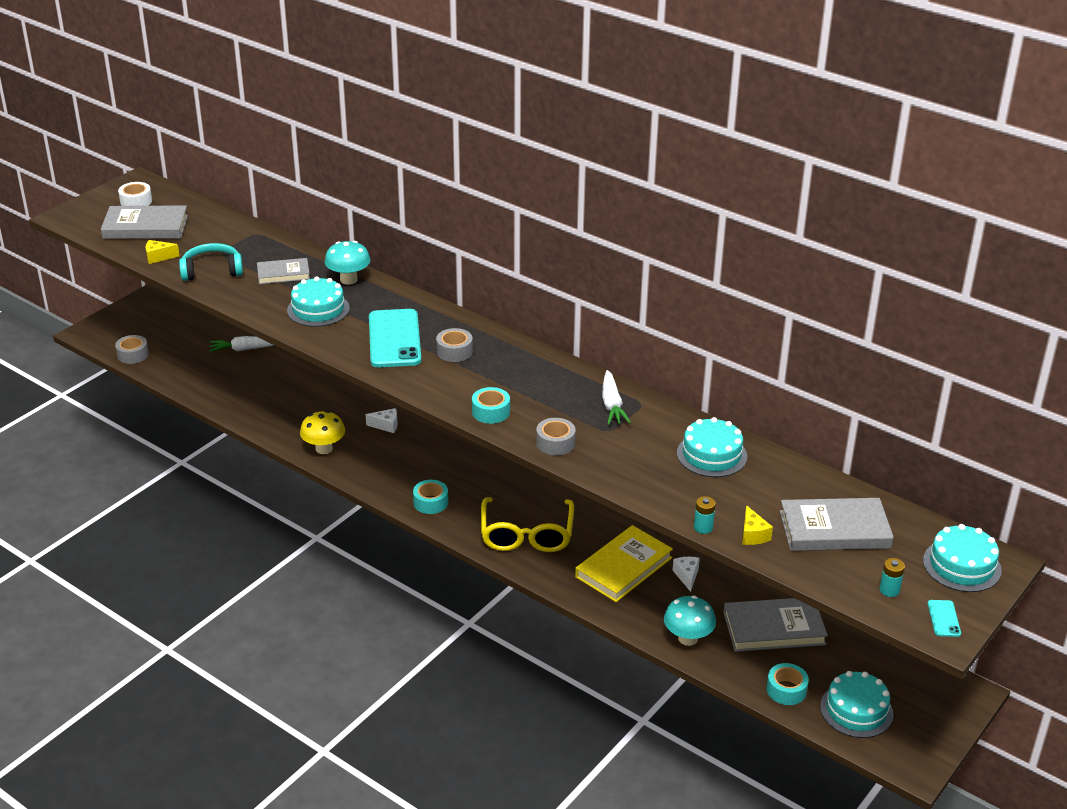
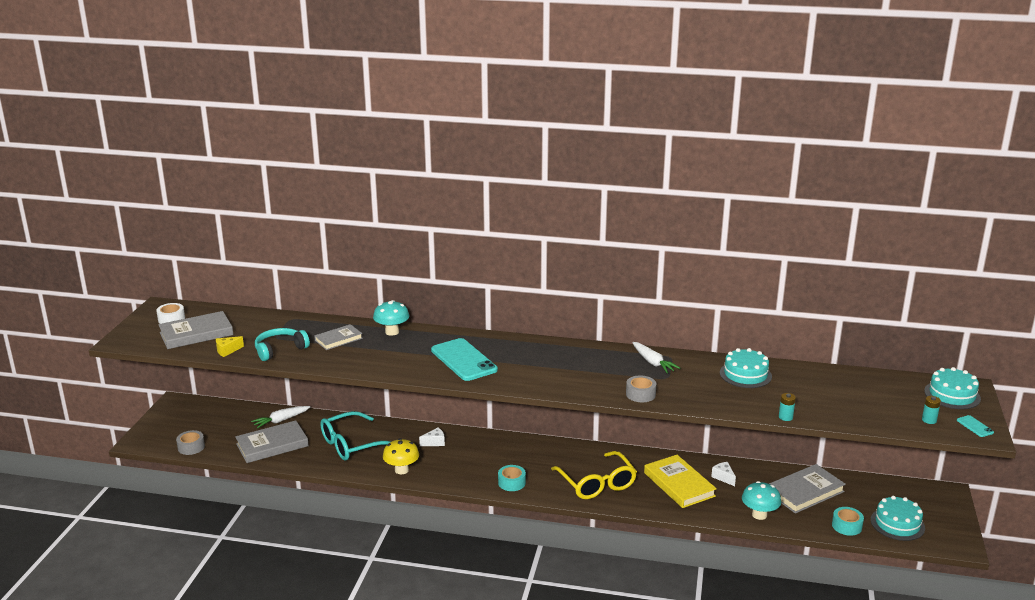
camera: 25 degrees left, 10 degrees down
(295, 401) = (351, 445): none -> turquoise glasses
(318, 309) = (388, 355): turquoise cake -> none
(454, 351) = (514, 357): grey tape -> none
(491, 412) = (578, 387): turquoise tape -> none
(623, 567) = (679, 484): yellow book -> yellow book turned 45 degrees counterclockwise
(753, 535) = (819, 412): yellow cheese -> none
(834, 529) = (862, 396): grey book -> grey book (272, 445)

